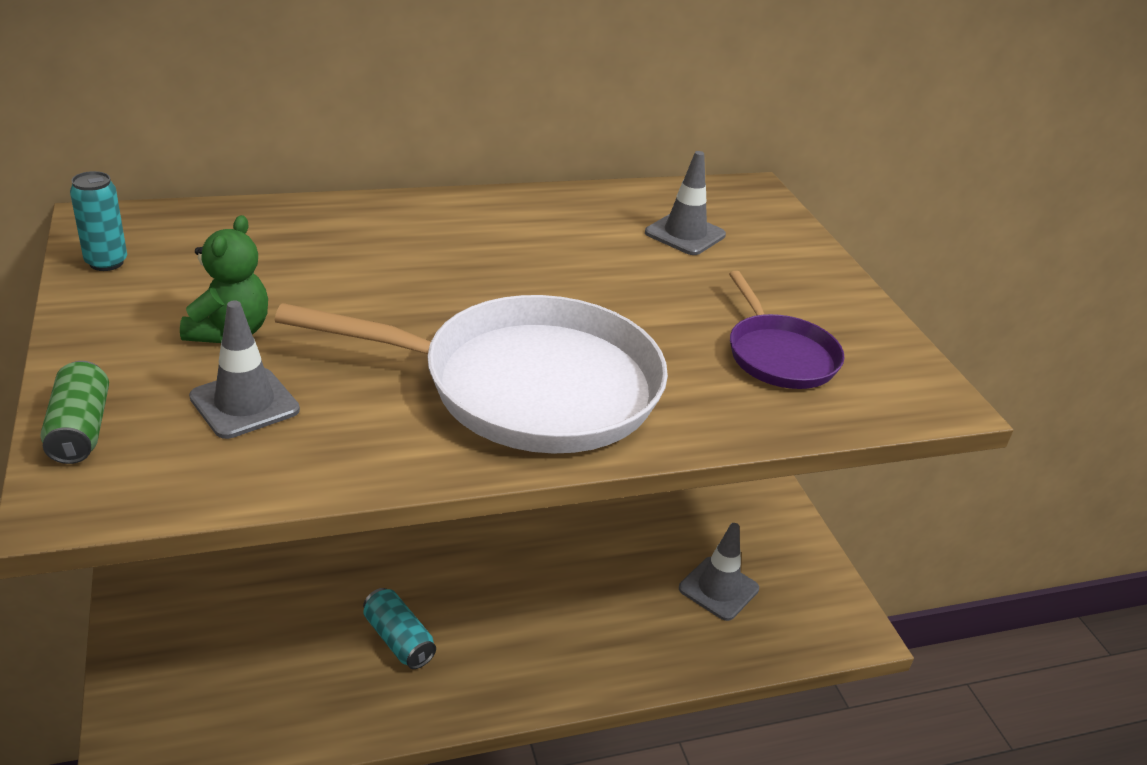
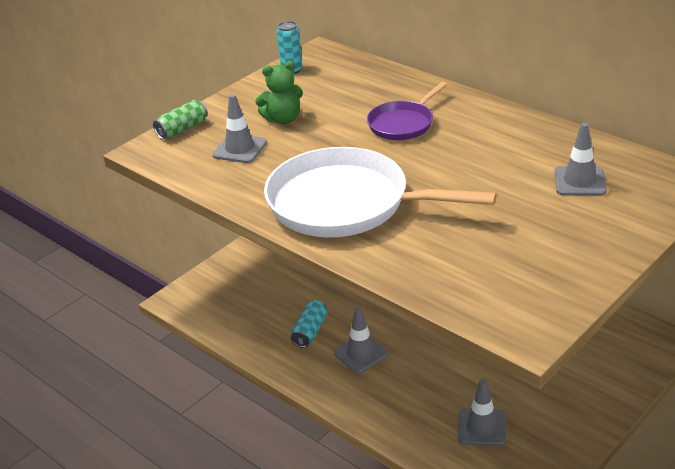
camera: 65 degrees right, 0 degrees up
(496, 615) = (361, 354): none -> grey traffic cone
(529, 386) = (345, 203): white pan -> white pan turned 135 degrees clockwise
(779, 355) = (489, 263): purple pan -> purple pan (403, 124)

